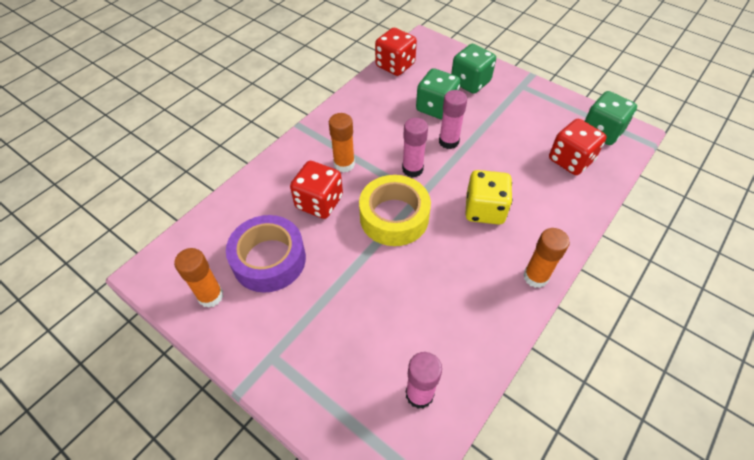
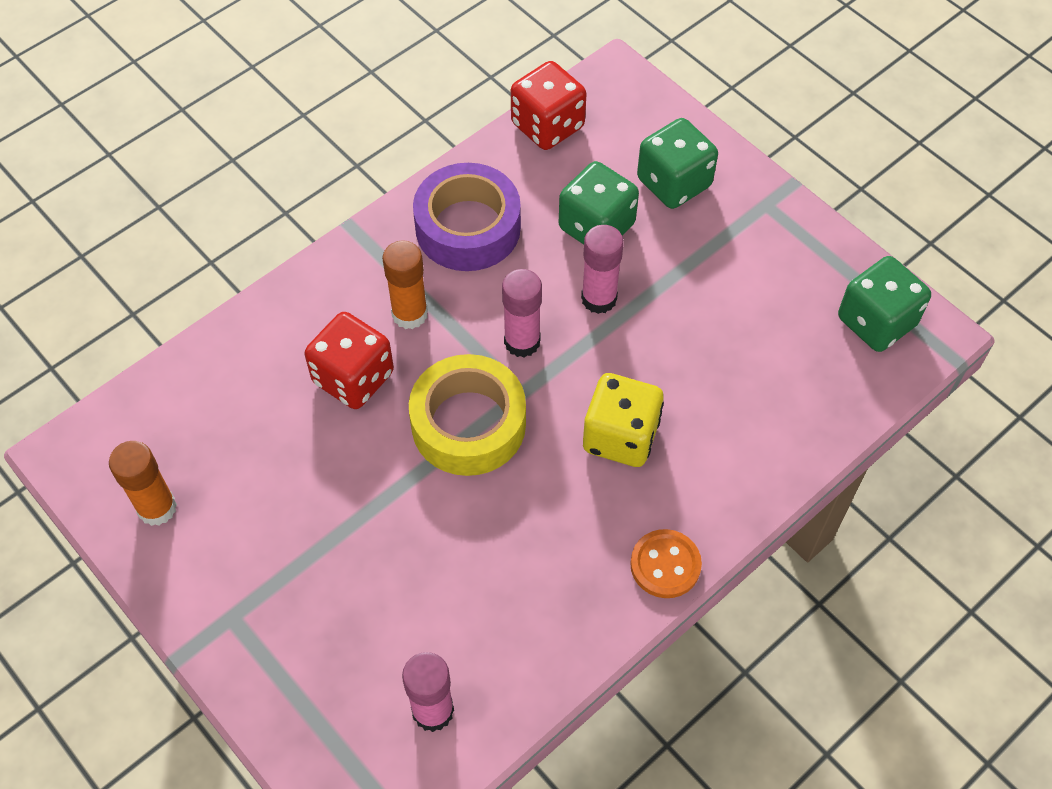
camera: 10 degrees right, 5 degrees up
(269, 259) = (255, 464): purple tape -> purple tape (468, 228)
(535, 277) = (665, 565): orange glue stick -> orange button
(570, 160) = (799, 369): red dice -> none

